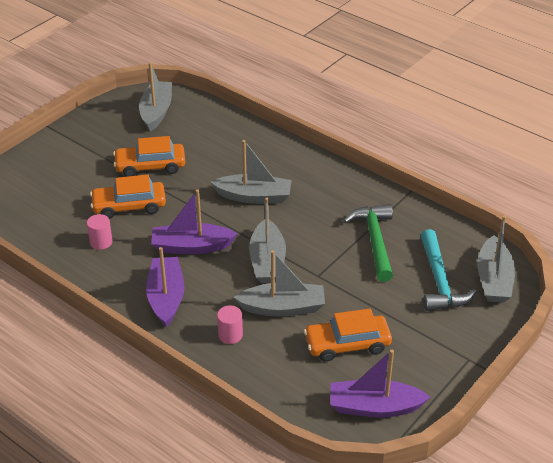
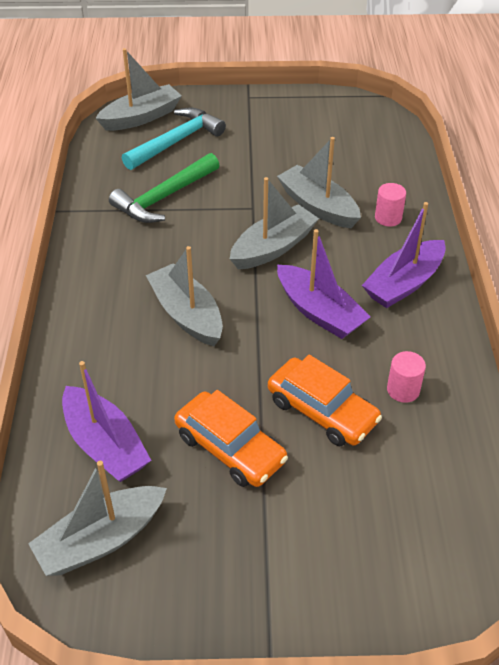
camera: 130 degrees left, 5 degrees up
(347, 344) = (310, 154): orange car -> none
(374, 407) = (352, 115): purple boat -> purple boat (105, 445)

